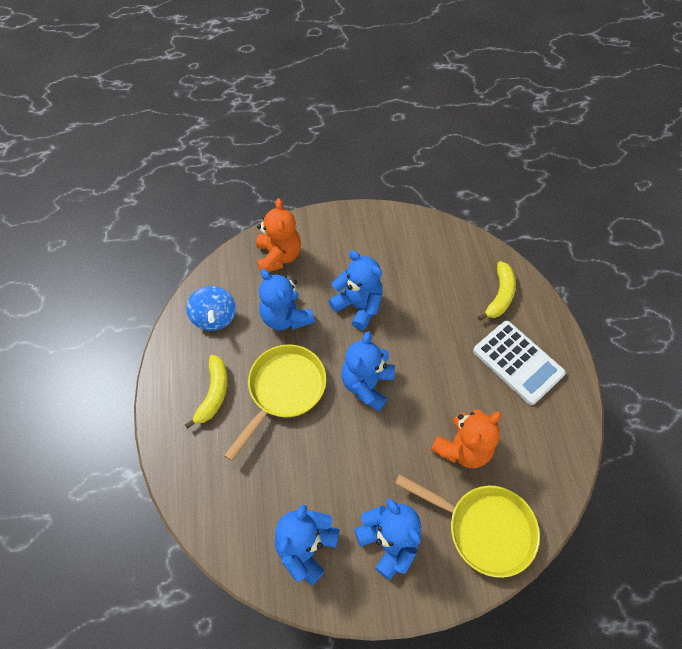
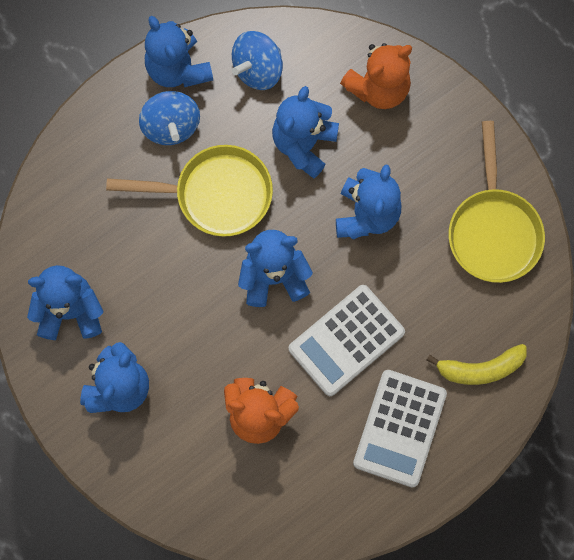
camera: 60 degrees right, 15 degrees up
(176, 366) = (178, 69): none -> blue teddy bear
(213, 393) = (171, 126): yellow banana -> blue spinning top
(438, 363) = (346, 340): none -> white calculator
(483, 528) = (184, 474): yellow pan -> yellow pan (493, 230)

